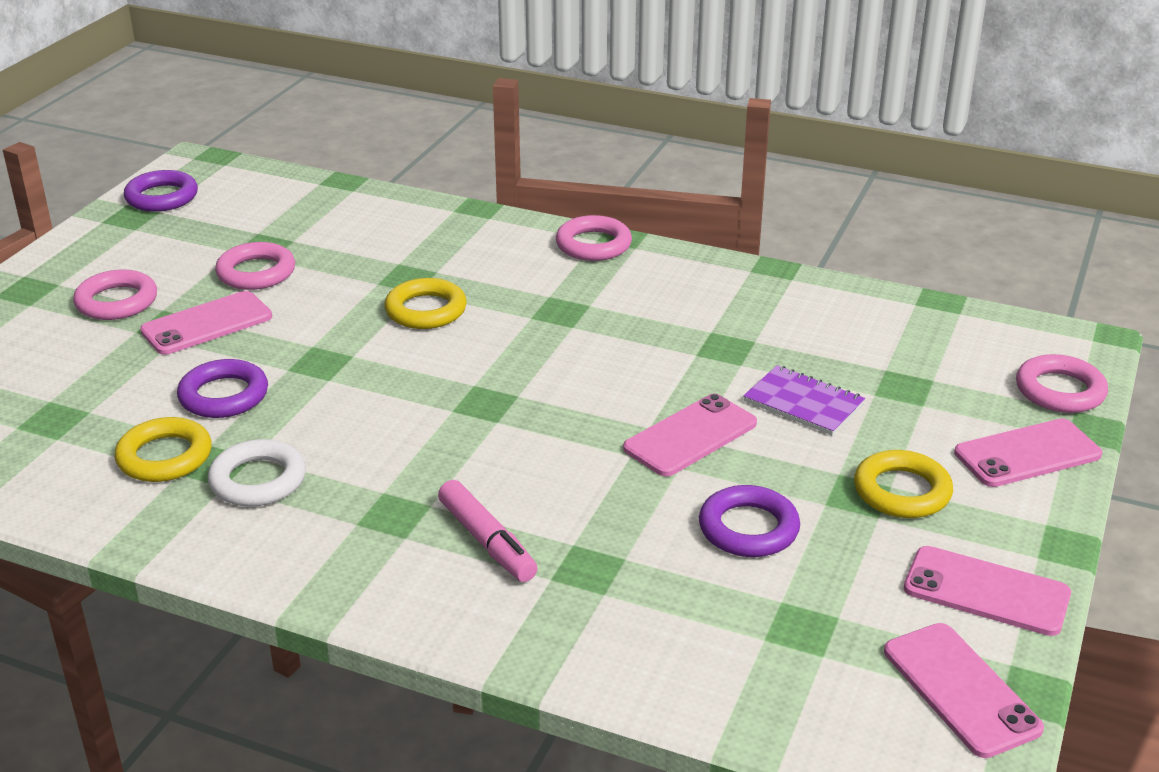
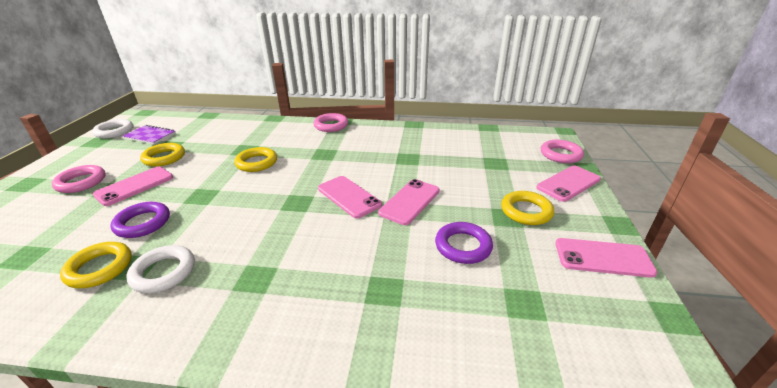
camera: 15 degrees left, 0 degrees up
(162, 197) = (114, 132): purple ring -> white ring
(256, 272) = (164, 158): pink ring -> yellow ring
(487, 542) = (318, 285): pink marker -> none
(803, 403) = (456, 177): purple notebook -> purple notebook (150, 136)
(961, 689) = (636, 325): pink phone -> pink phone (349, 196)

